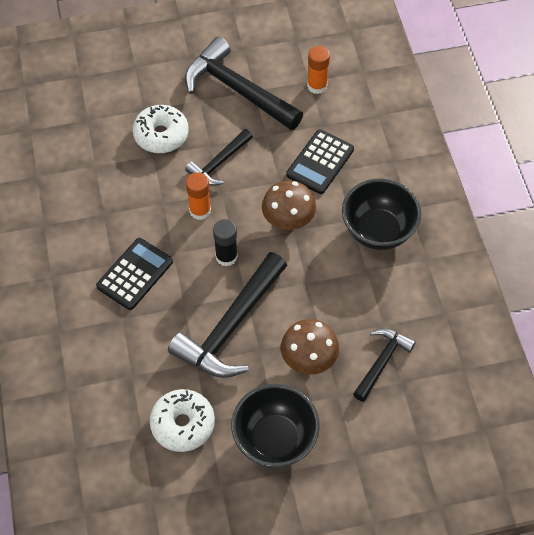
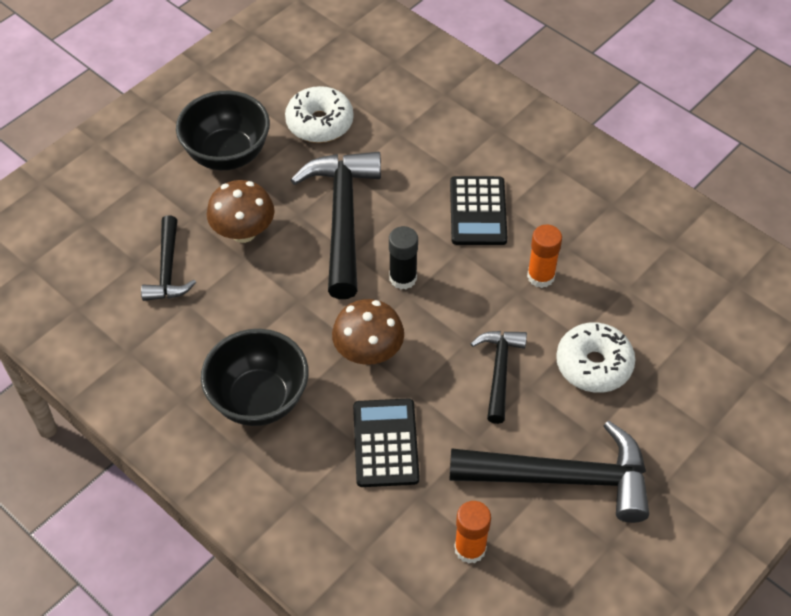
camera: 145 degrees right, 5 degrees down
(200, 210) = (472, 307): orange glue stick -> orange glue stick (541, 276)

